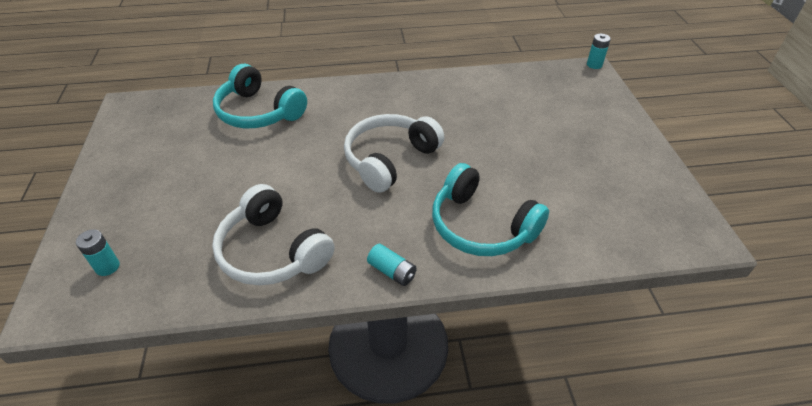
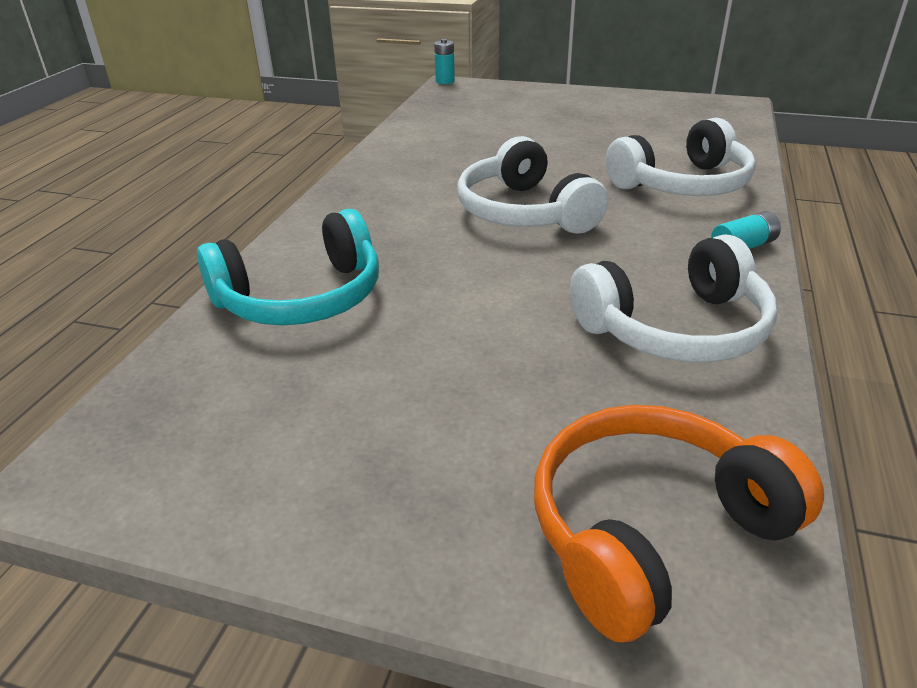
camera: 65 degrees left, 10 degrees down
(107, 267) = (652, 531): turquoise battery -> orange headphones
(481, 226) = (682, 184): turquoise headphones -> white headphones

